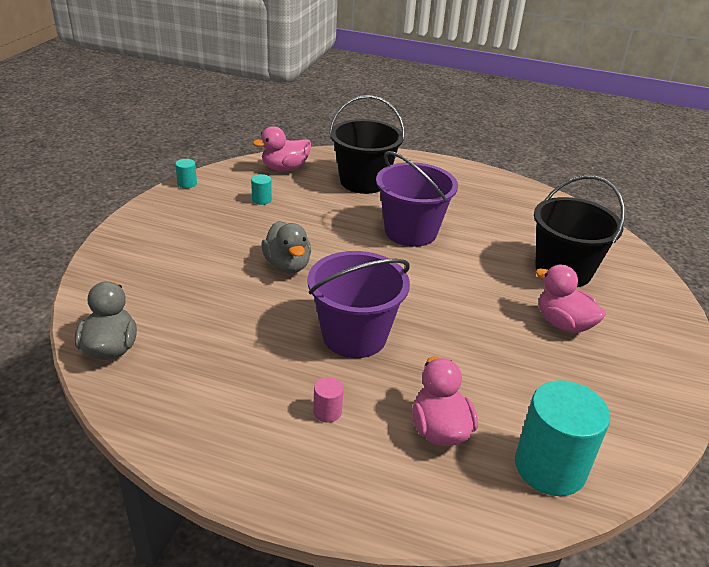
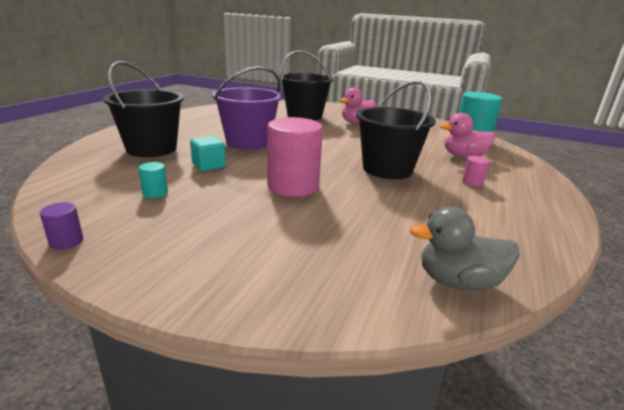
camera: 85 degrees left, 10 degrees down
(187, 184) = (66, 241): turquoise cylinder -> purple cylinder
(285, 168) = (85, 178): pink duck -> none
(287, 265) = (293, 186): grey duck -> pink cylinder
(328, 216) = (209, 166): none -> turquoise cube
(354, 336) = (387, 169): purple bucket -> black bucket

